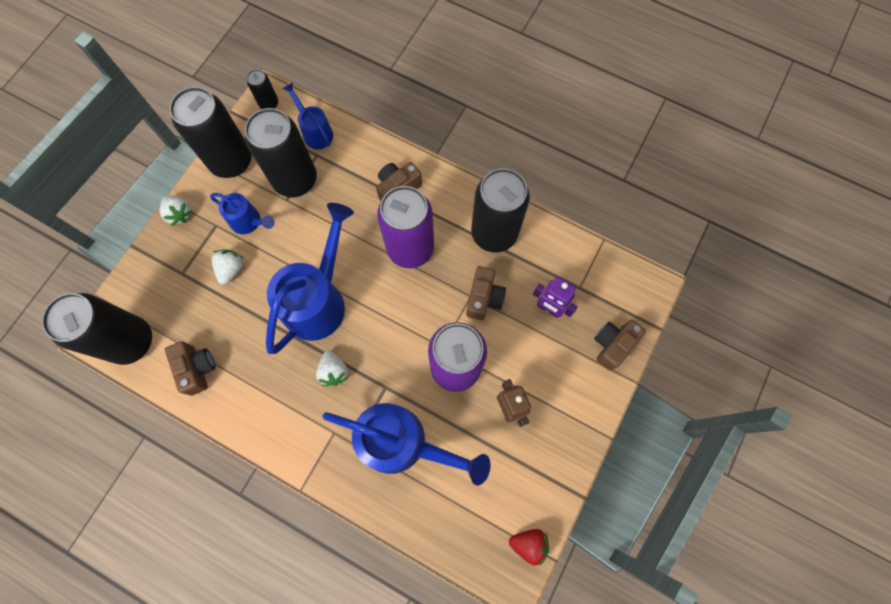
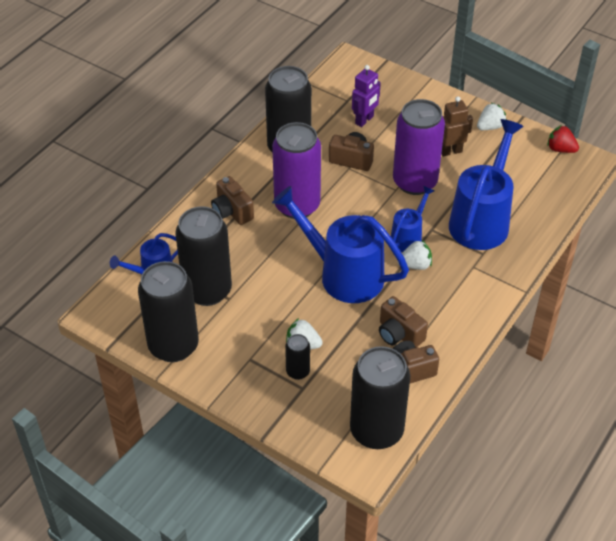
camera: 85 degrees left, 25 degrees down
(179, 214) = (231, 392): white strawberry -> white strawberry (490, 127)
(249, 222) = (250, 329): blue watering can -> blue watering can (408, 237)
(269, 103) = (107, 312): black can -> black can (298, 371)
(529, 543) = (560, 149): red strawberry -> red strawberry turned 75 degrees counterclockwise
(612, 345) = (399, 87): brown camera -> brown camera (399, 334)

